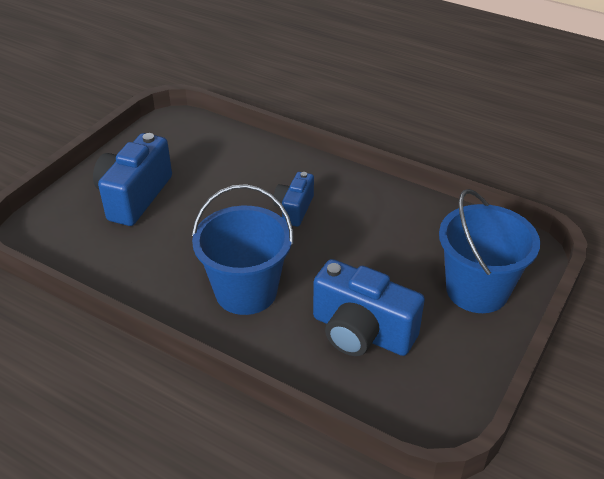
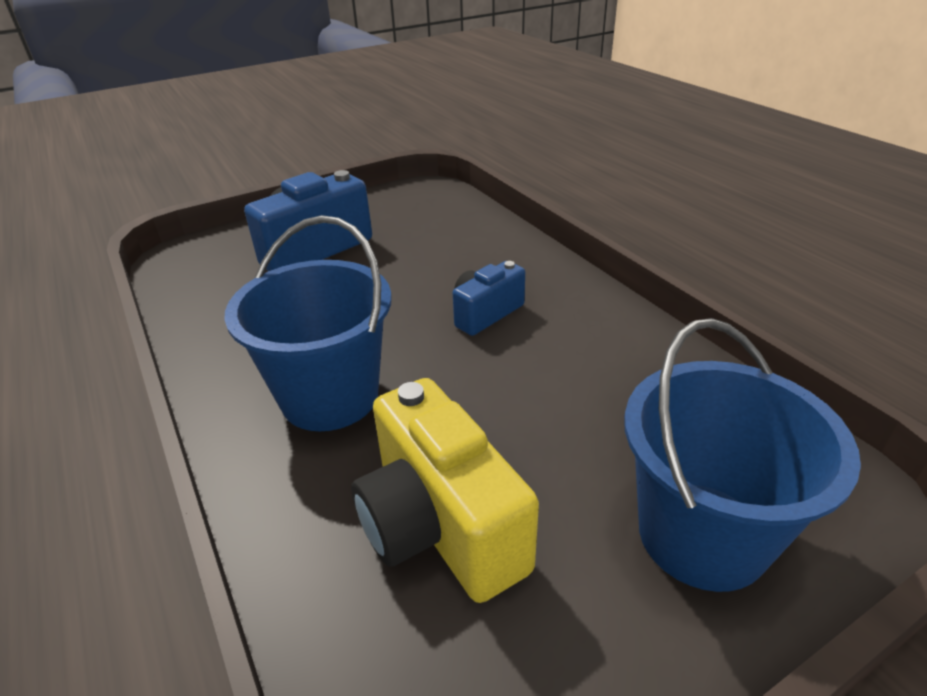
camera: 30 degrees right, 5 degrees down
(361, 332) = (440, 525): blue camera -> yellow camera

